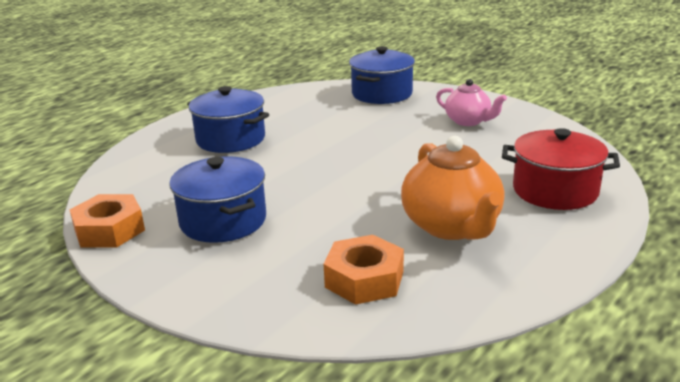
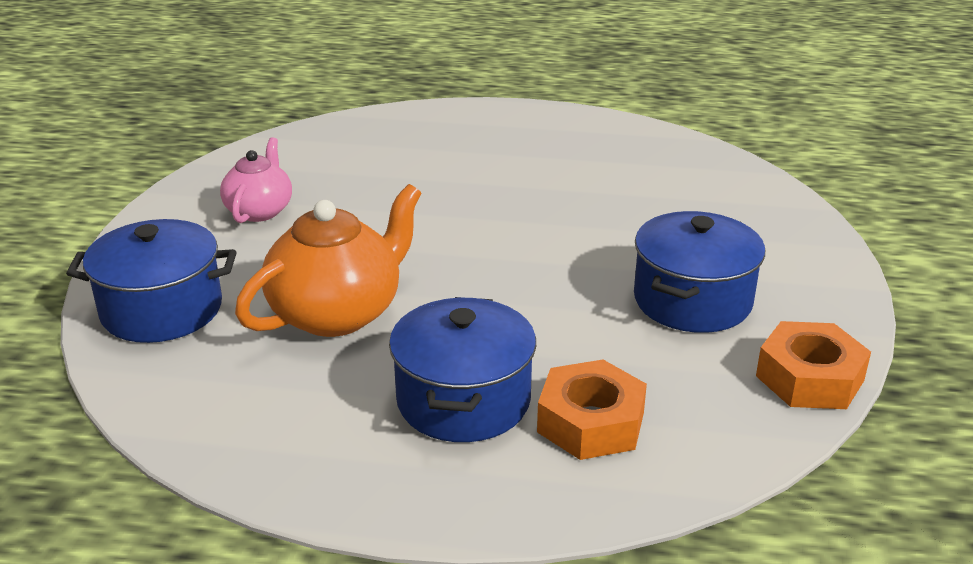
camera: 120 degrees left, 5 degrees up
(364, 279) = (691, 189): orange nut -> orange nut (591, 422)
(452, 226) = (557, 170): orange teapot -> orange teapot (337, 313)
(555, 191) = (434, 135): red pot -> none

